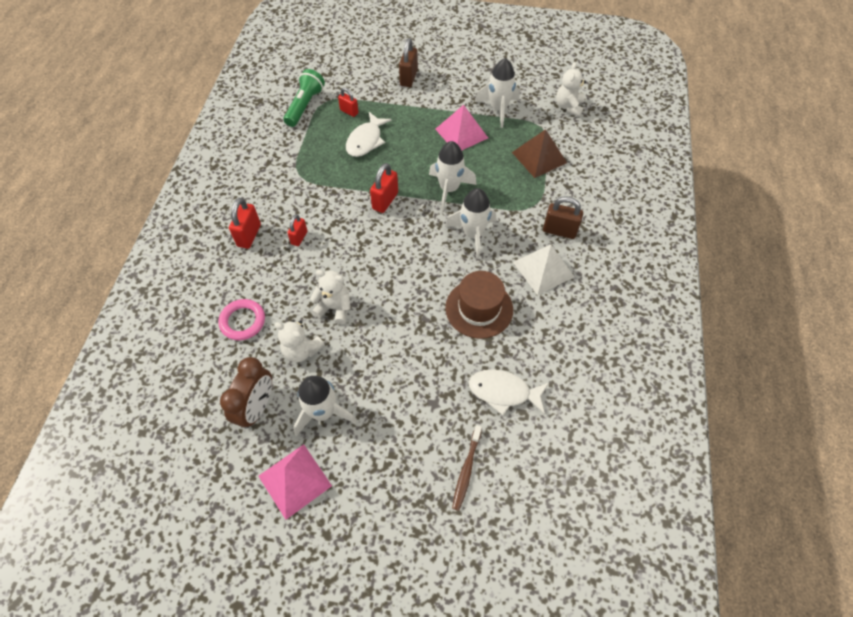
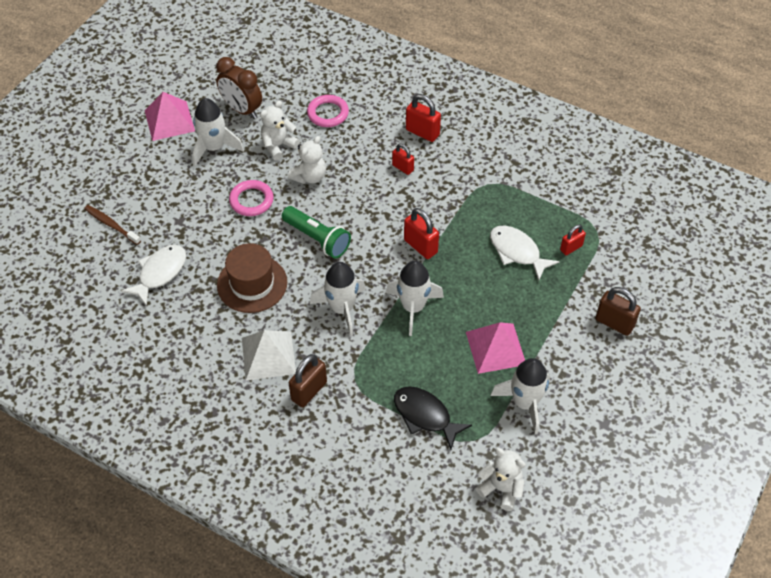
camera: 110 degrees right, 5 degrees down
(305, 105) = (594, 210): green flashlight -> green flashlight (317, 239)
(383, 347) = (251, 200): none -> pink ring
(539, 157) = (425, 416): brown pyramid -> black fish

